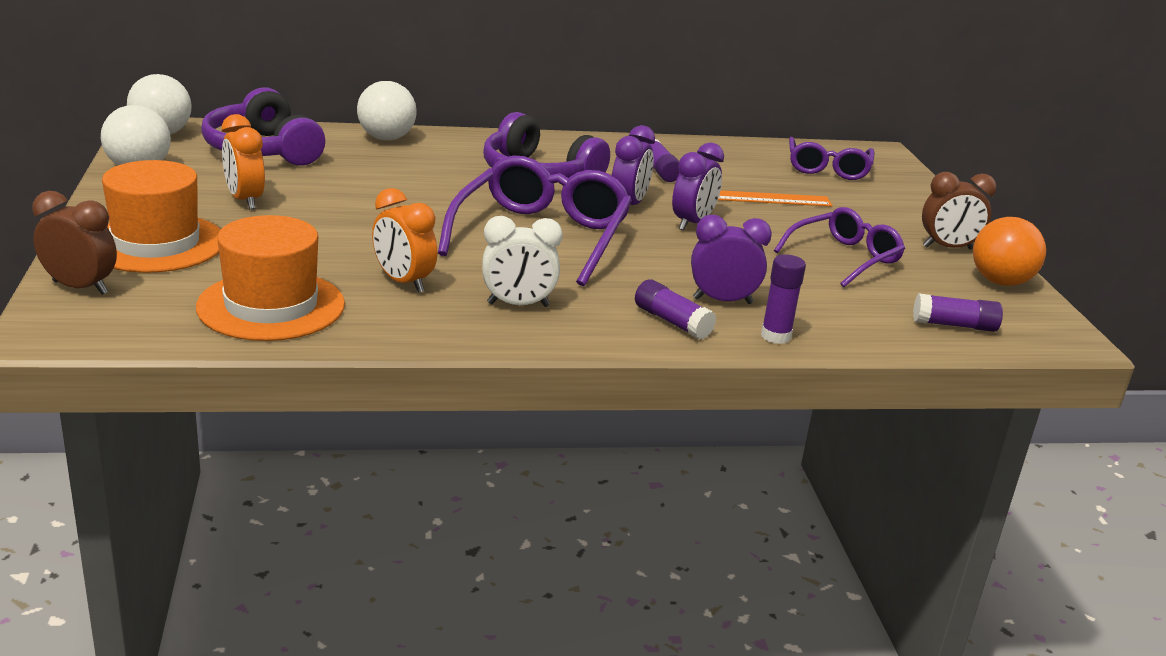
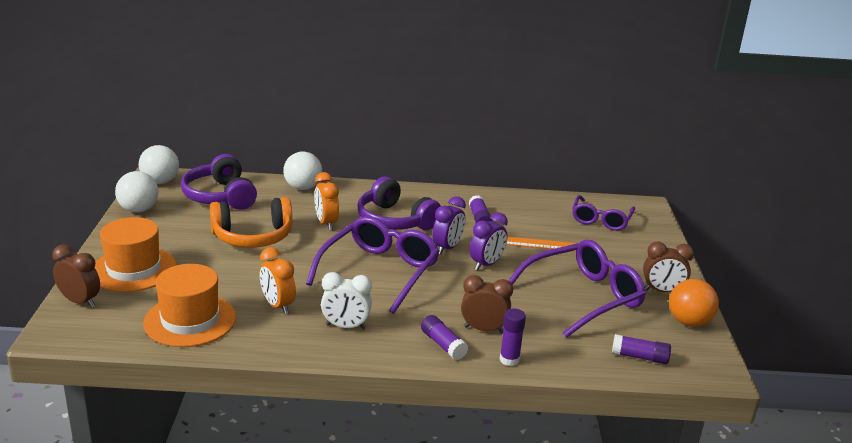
camera: 10 degrees right, 0 degrees up
(245, 200) = (197, 237): orange clock -> orange clock (326, 223)
(332, 198) = (253, 237): none -> orange headphones
(722, 301) = (483, 329): purple clock -> brown clock
(844, 258) = (582, 297): purple glasses -> purple glasses, size x1.60

